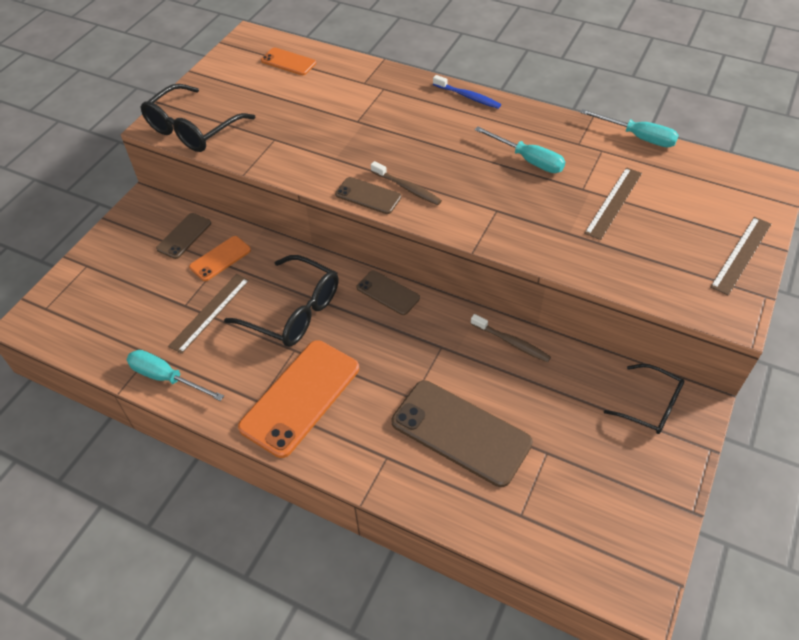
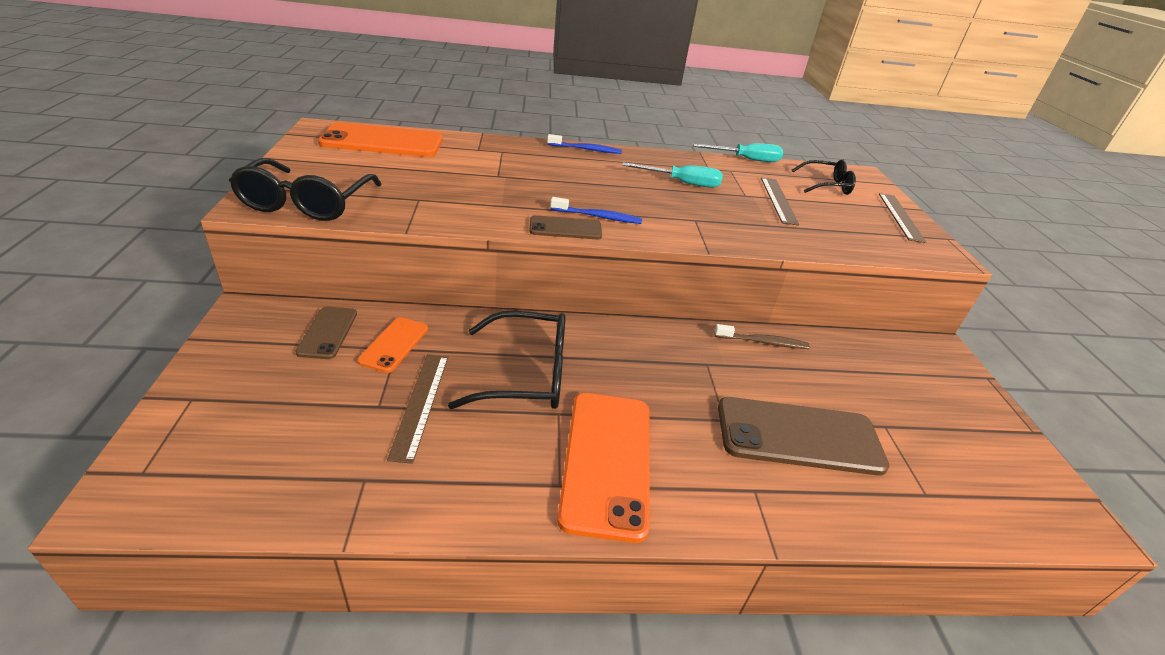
camera: 35 degrees left, 15 degrees down
(166, 378) = (410, 501): turquoise screwdriver -> none
(288, 62) = (382, 142): orange phone -> orange phone, size x1.89
(388, 293) = (613, 331): brown phone -> none
(407, 188) = (598, 217): brown toothbrush -> blue toothbrush
(651, 406) = (915, 359): black glasses -> black glasses (826, 185)

